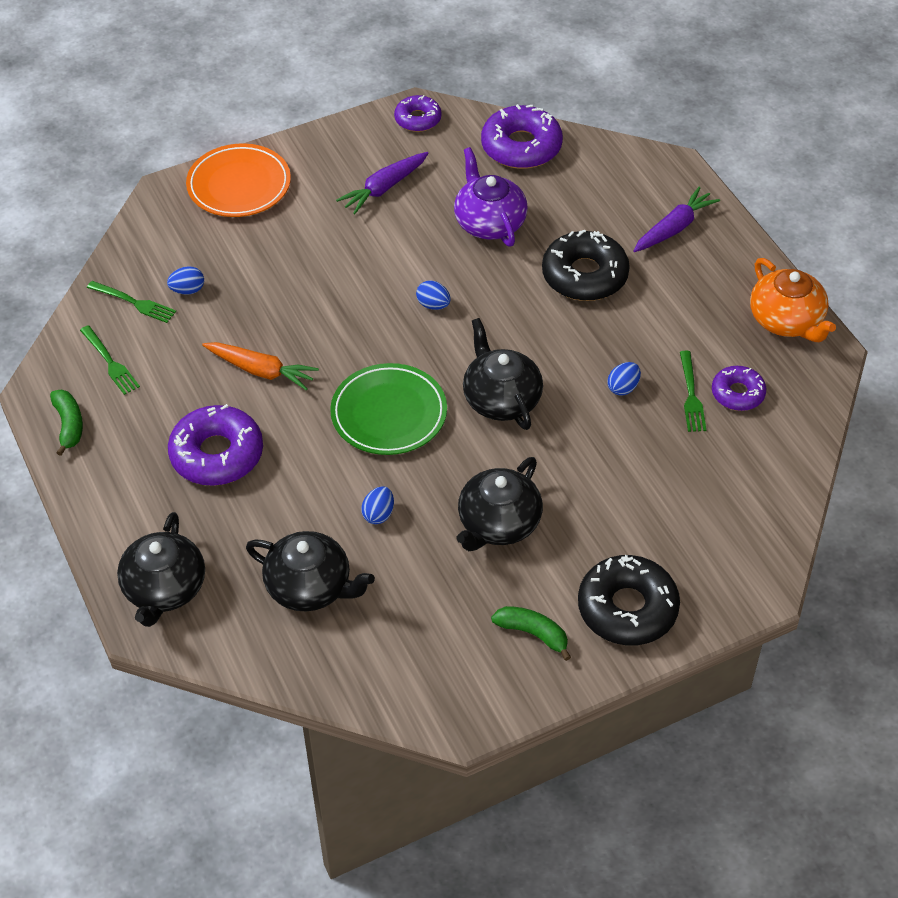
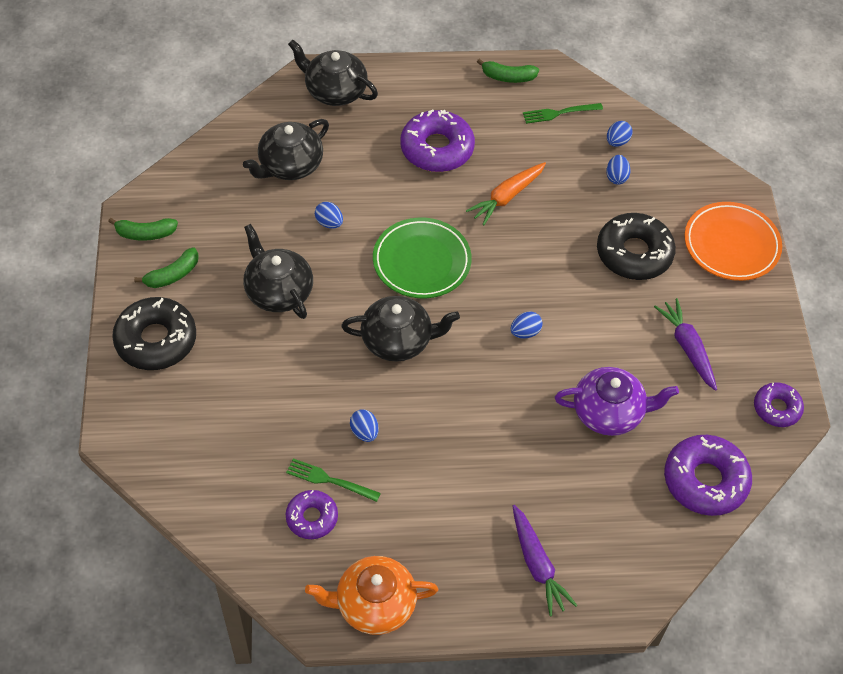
camera: 110 degrees right, 5 degrees up
(134, 302) = (617, 142): green fork -> blue egg
(490, 690) = (145, 233): none -> green banana
(584, 275) = (508, 460): black donut -> black donut (634, 253)

